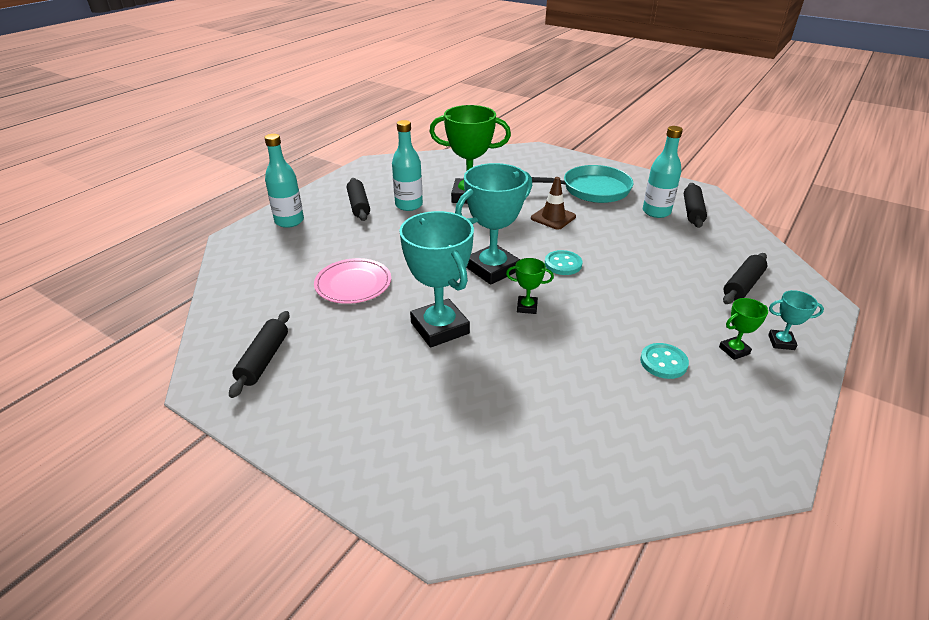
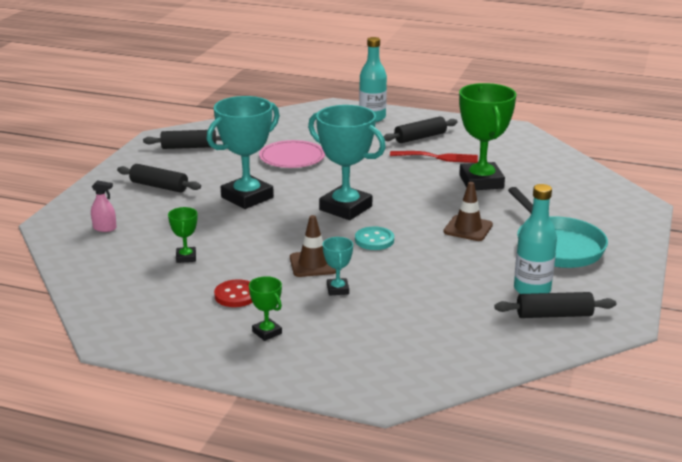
camera: 75 degrees right, 10 degrees down
(409, 205) = (438, 157): turquoise bottle -> red fork
(477, 465) = (105, 228): none -> pink spray bottle
(527, 307) = (292, 229): green trophy -> green trophy (186, 257)
(604, 305) = (313, 264): none -> brown traffic cone
(663, 362) = (236, 295): turquoise button -> red button
(742, 285) = (390, 343): black rolling pin -> black rolling pin (159, 186)
(781, 342) = (291, 361): turquoise trophy -> turquoise trophy (337, 289)

